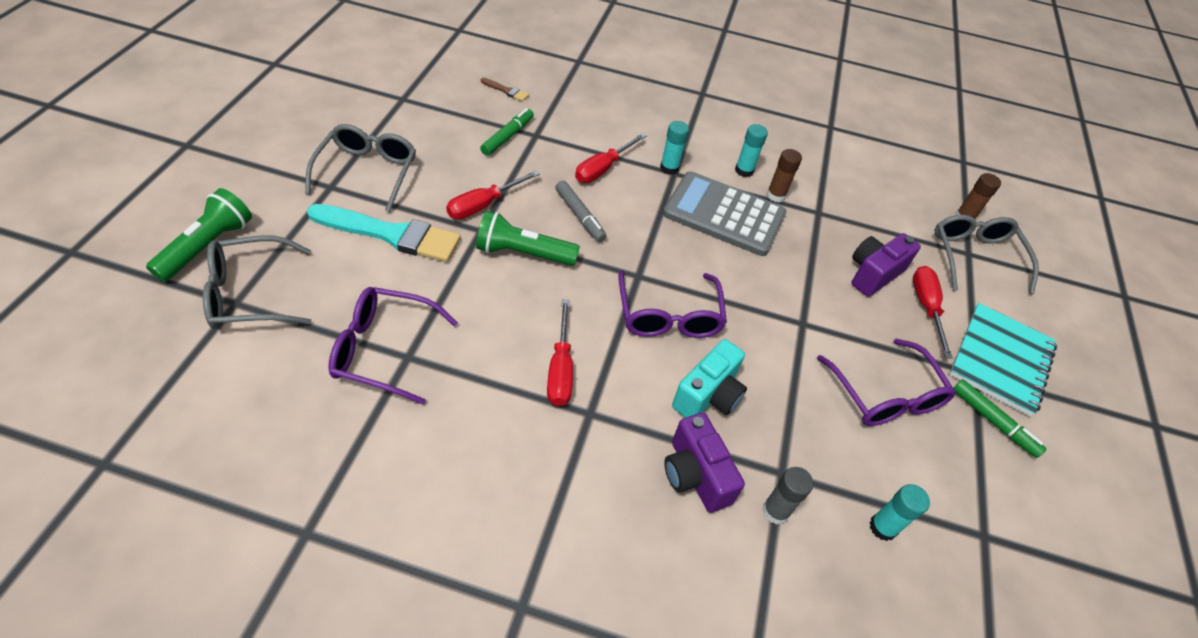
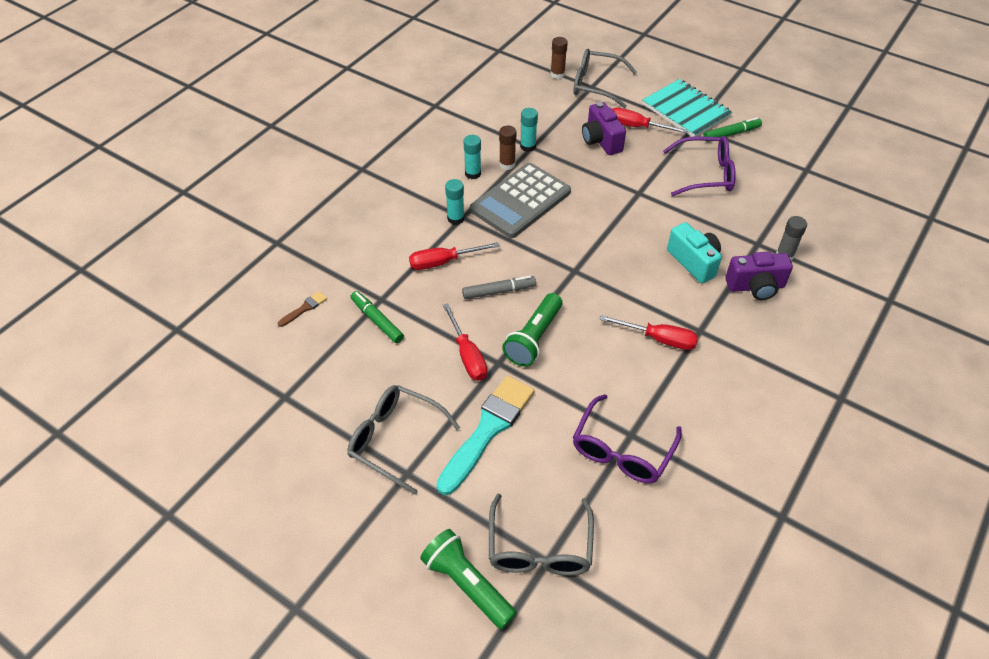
camera: 65 degrees left, 0 degrees up
(603, 169) = (443, 262): red screwdriver -> red screwdriver turned 105 degrees clockwise
(668, 315) = (618, 263): purple glasses -> none
(882, 527) = (798, 211): turquoise glue stick -> turquoise glue stick (528, 146)

